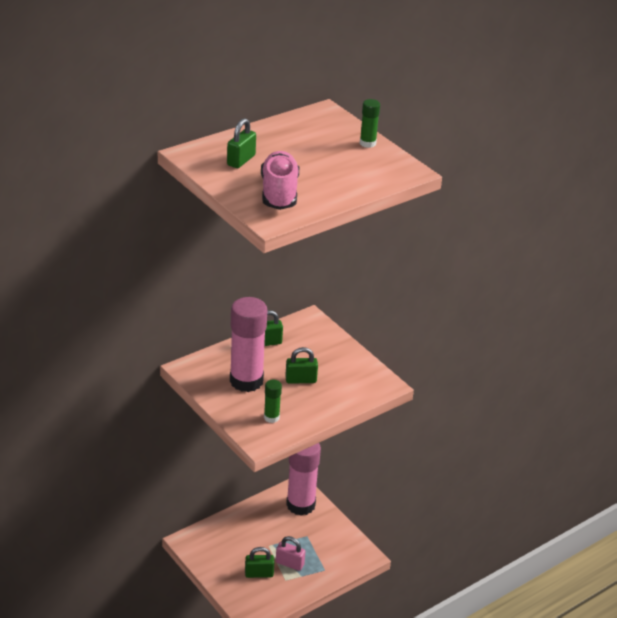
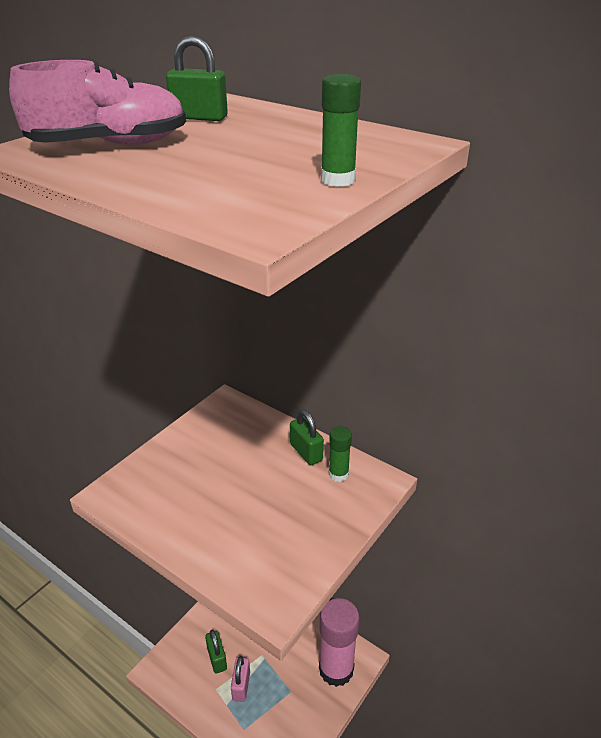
camera: 75 degrees right, 0 degrees up
(246, 381) = (222, 453): pink glue stick -> none
(271, 417) = (158, 493): green glue stick -> green glue stick (338, 474)
(301, 380) = (244, 503): green padlock -> none

